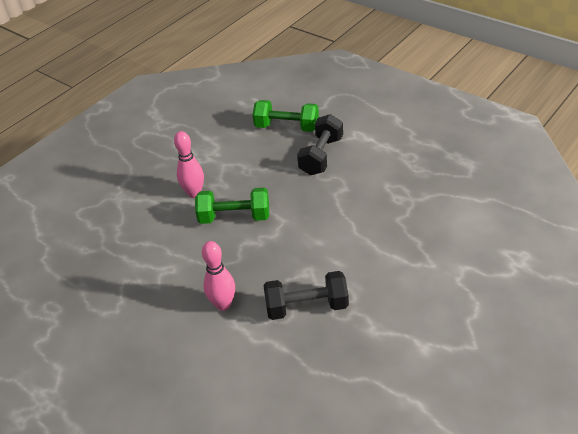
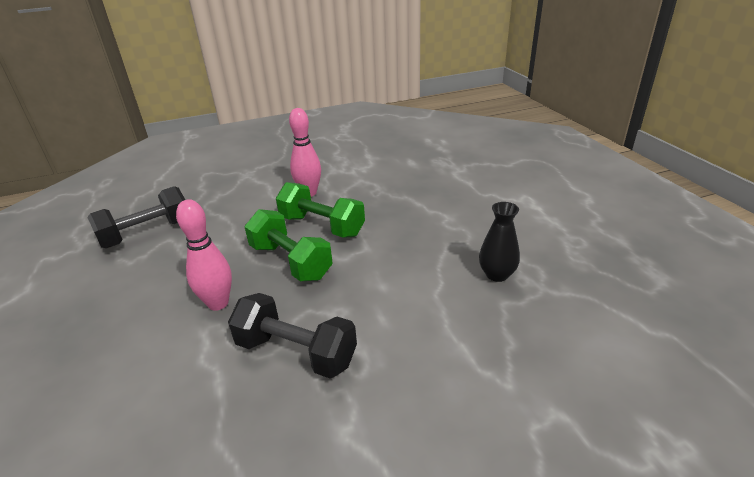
camera: 30 degrees right, 10 degrees down
(287, 127) = (452, 170): green dumbbell -> green dumbbell (291, 261)
(321, 156) = (465, 204): black dumbbell -> black dumbbell (147, 233)
(381, 202) = (497, 274): none -> black vase

